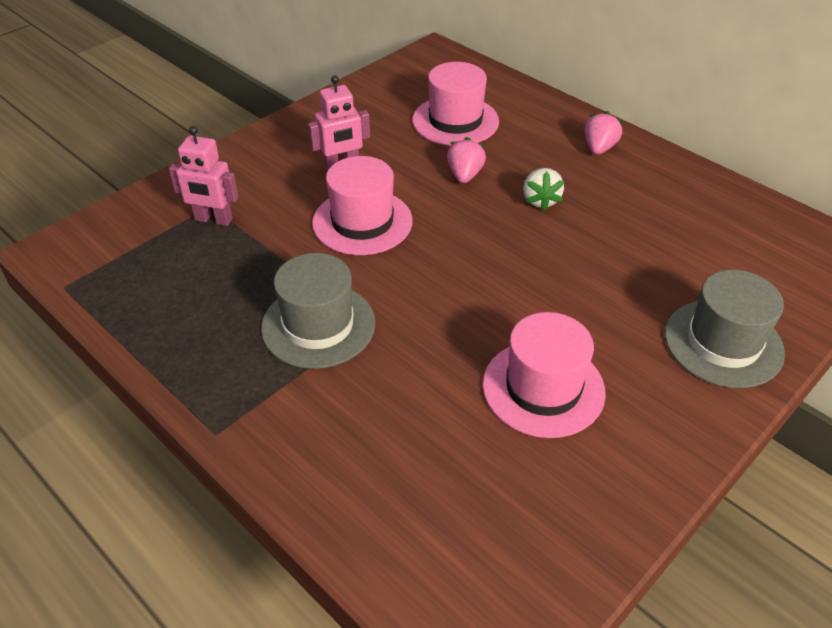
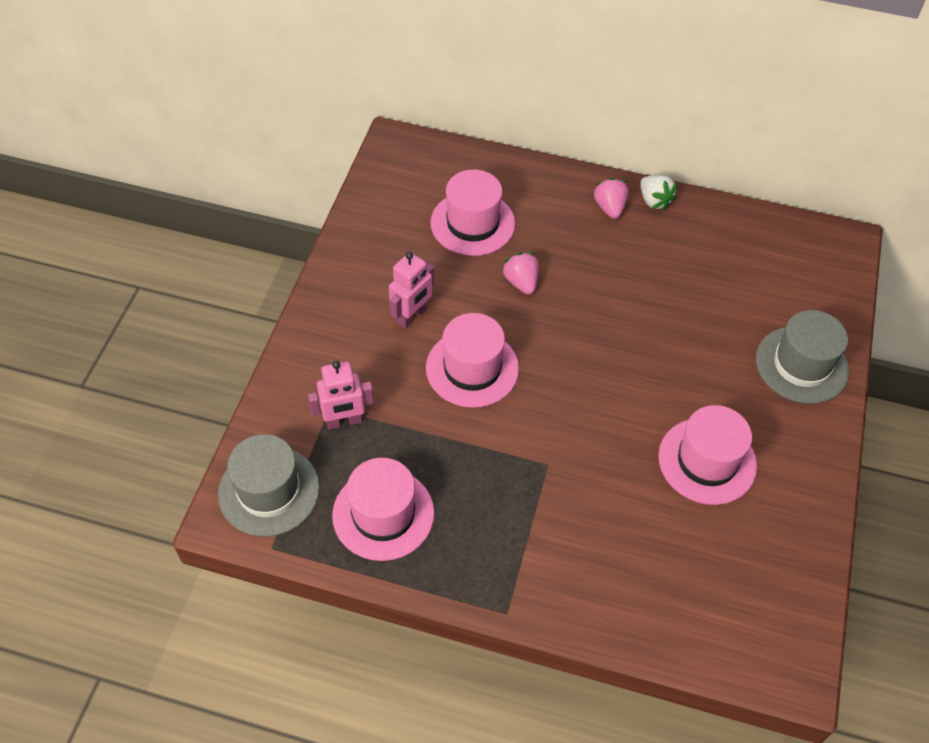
camera: 30 degrees left, 10 degrees up
(180, 301) = (383, 514): none -> pink hat
(318, 325) = (511, 484): grey hat -> grey hat (269, 491)
(540, 200) = (598, 284): white strawberry -> white strawberry (654, 201)

